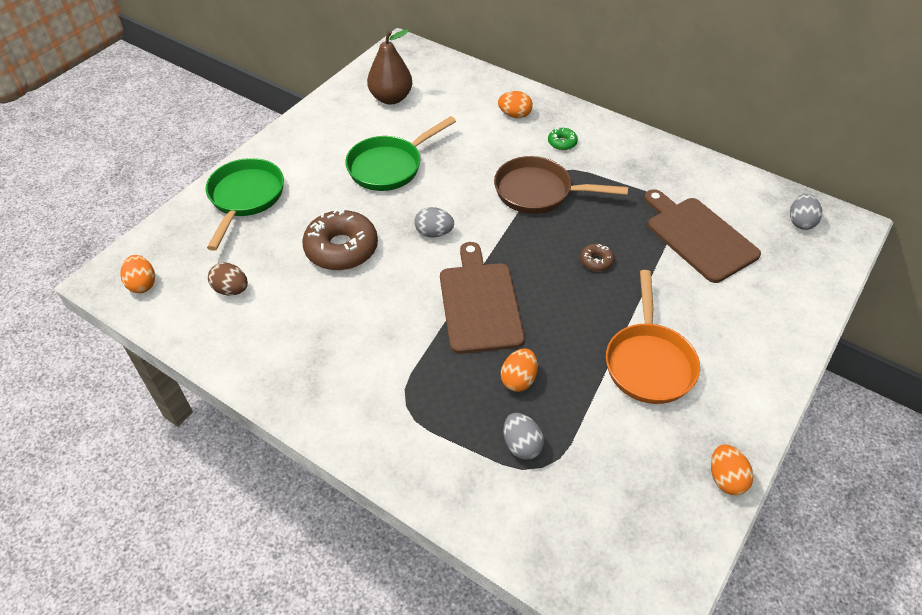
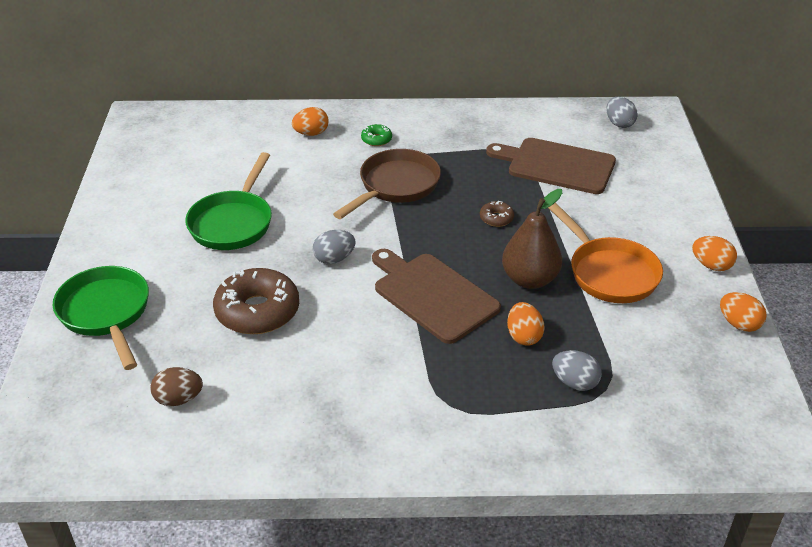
camera: 35 degrees left, 10 degrees down
(142, 284) = (70, 443): orange egg -> orange egg (711, 265)
(391, 98) = (173, 164): brown pear -> brown pear (530, 279)
(539, 192) = (395, 186): brown pan -> brown pan turned 150 degrees clockwise

